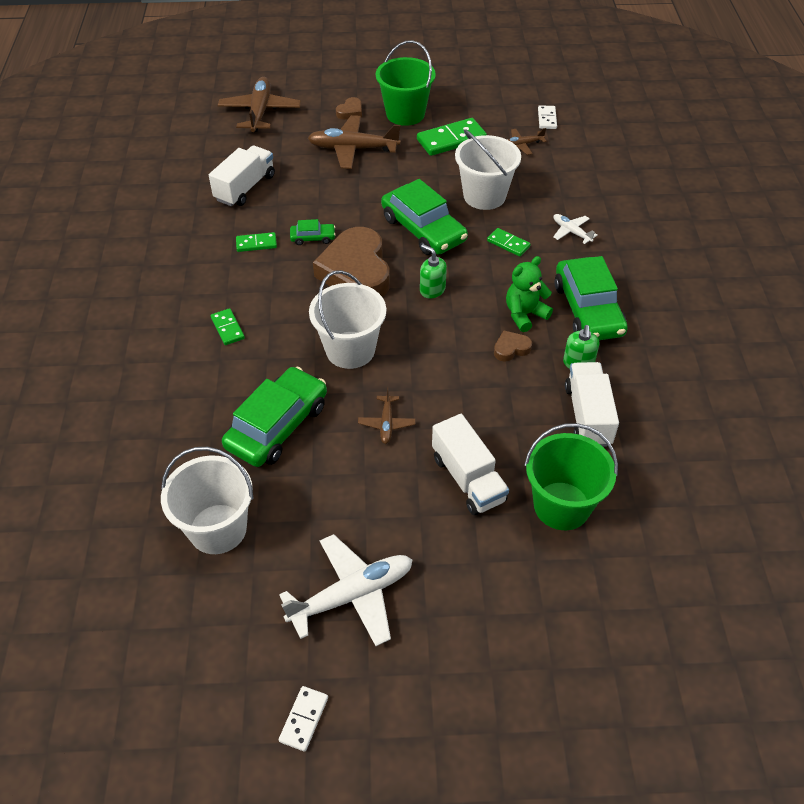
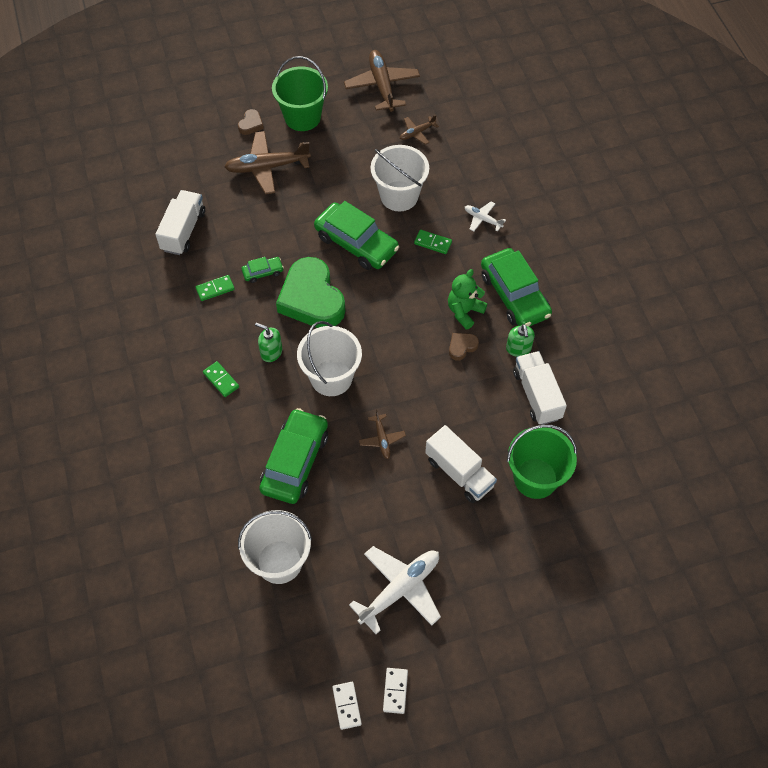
camera: 15 degrees left, 10 degrees up
(260, 112) = (166, 141): brown plane -> brown plane (382, 86)
(356, 271) = (312, 299): brown heart -> green heart
(432, 289) = (381, 303): green soap dispenser -> green soap dispenser (271, 352)
(451, 140) = (353, 139): green domino -> none
(547, 119) = (432, 98): white domino -> white domino (347, 706)

